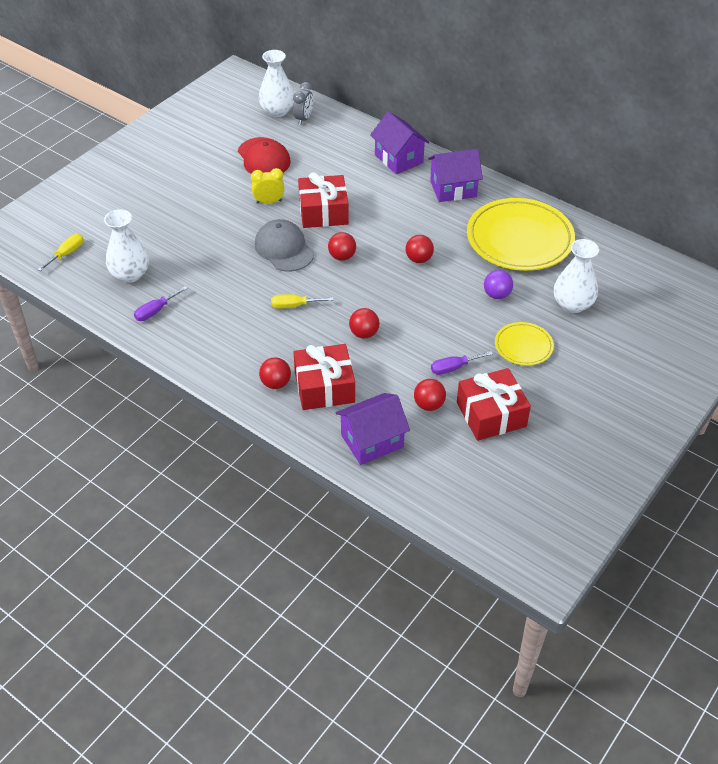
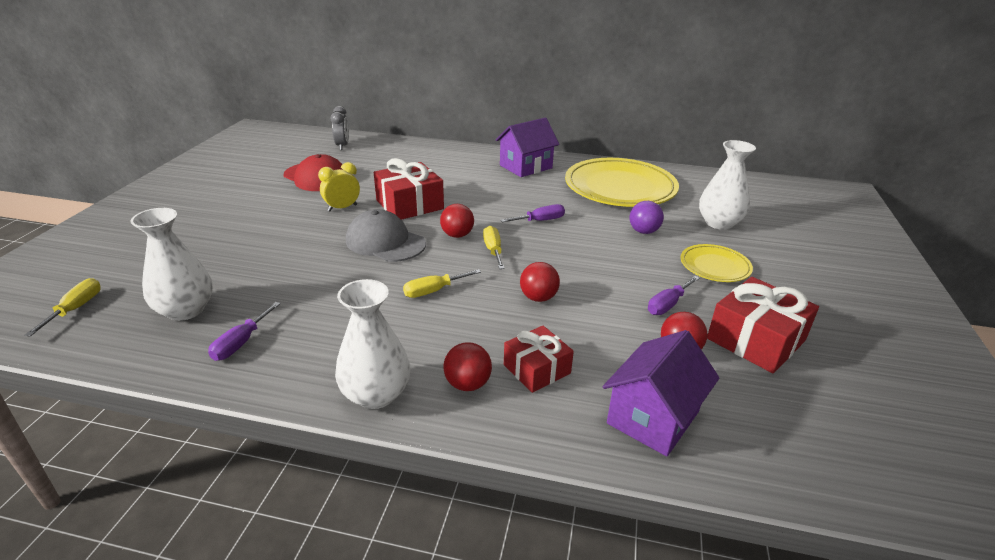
camera: 25 degrees left, 15 degrees down
(277, 111) = (311, 145): white vase -> white vase (376, 394)
(324, 387) = (536, 369): red gift -> red gift, size x0.64
(360, 280) = (493, 250): none -> yellow screwdriver
(399, 159) = (457, 156): purple house -> none
(419, 259) = (540, 221): red ball -> purple screwdriver

